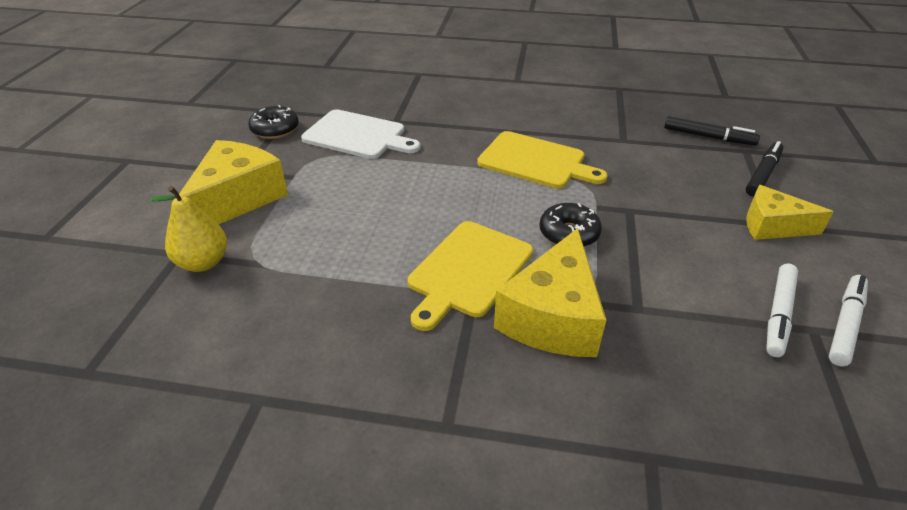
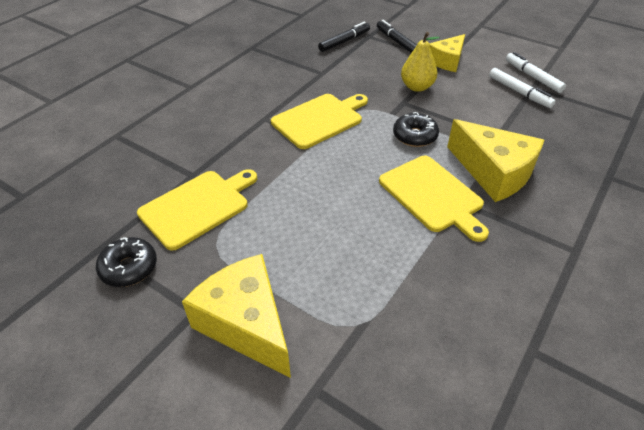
camera: 65 degrees left, 5 degrees up
(203, 262) = (341, 369): yellow pear -> yellow pear (417, 87)
(358, 135) = (197, 207): white cutting board -> yellow cutting board

